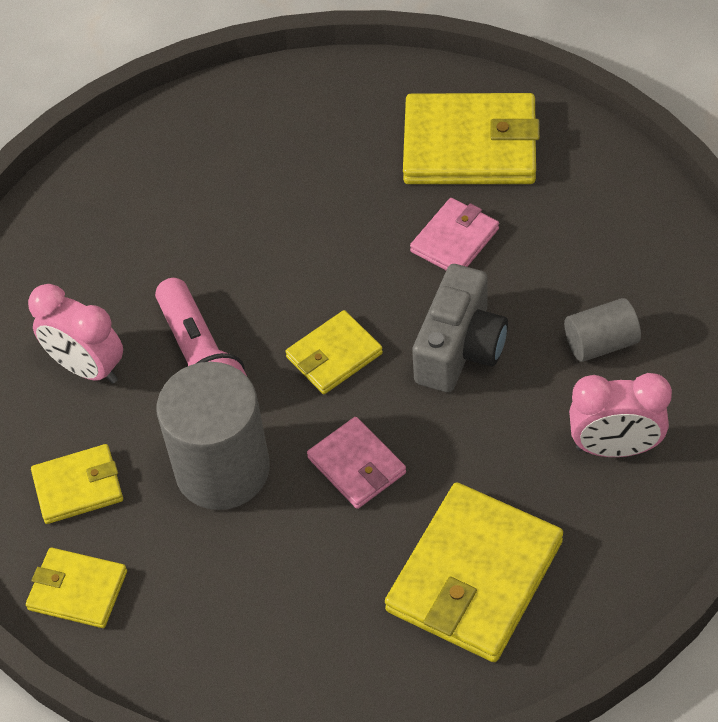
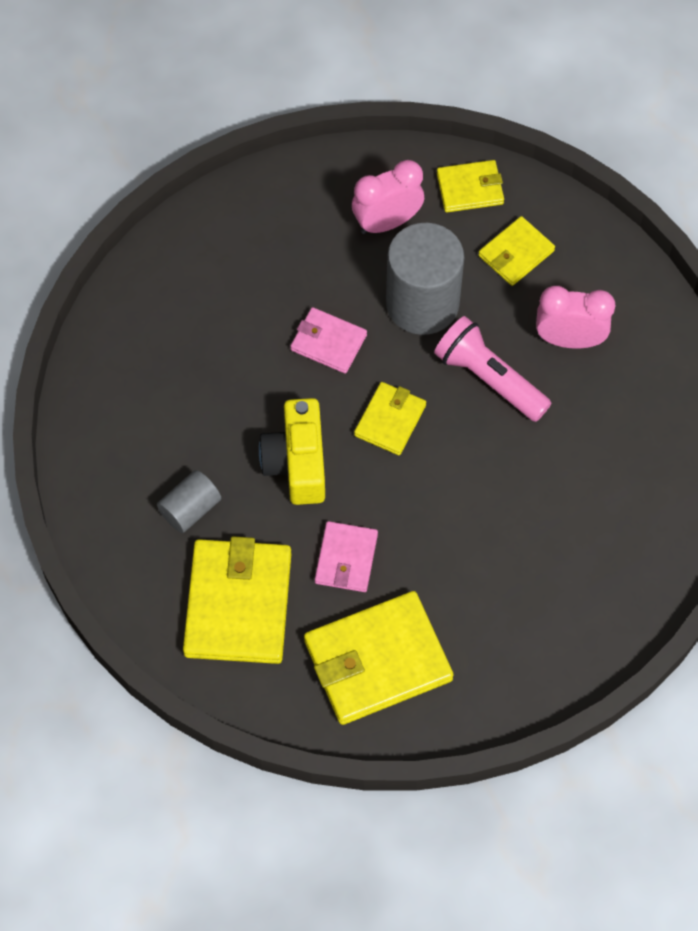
camera: 150 degrees right, 10 degrees up
(460, 348) = (297, 463): grey camera -> yellow camera
(475, 576) = (209, 297): yellow wallet -> yellow wallet (238, 604)
(615, 447) = (148, 426): pink clock -> pink clock (387, 222)

